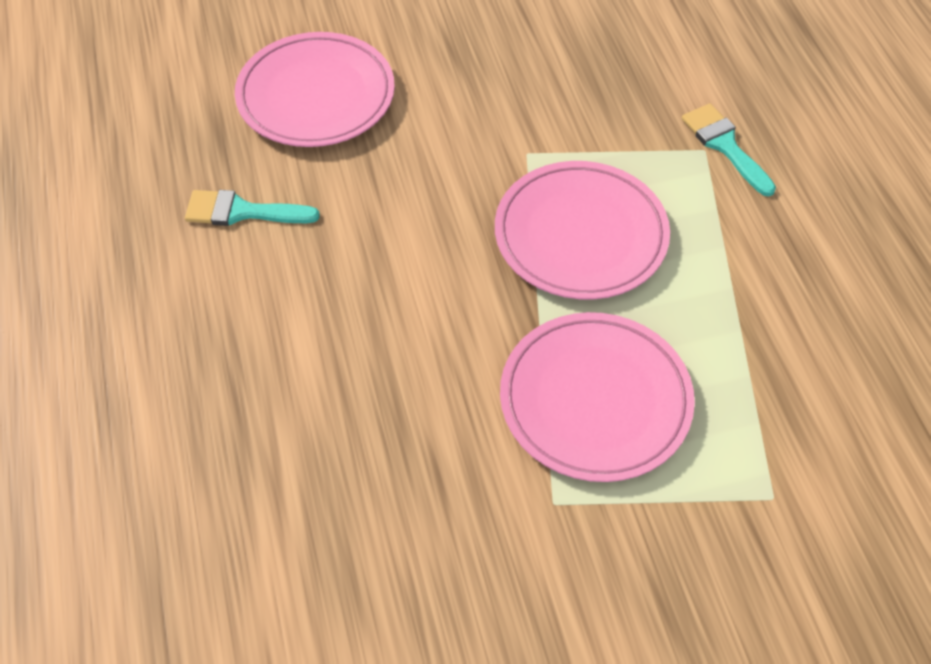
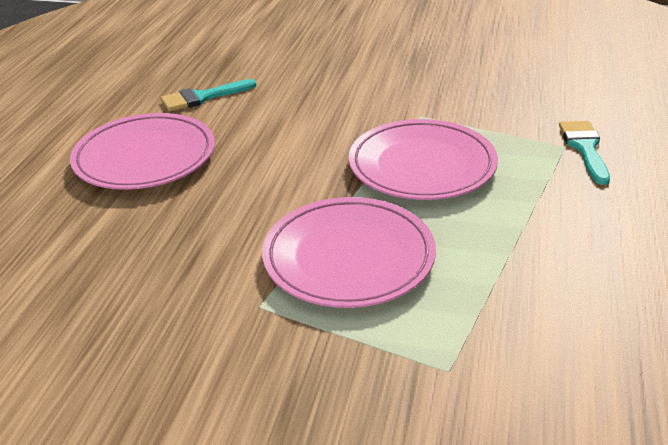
camera: 30 degrees right, 20 degrees down
(242, 212) = (202, 97): turquoise brush -> turquoise brush turned 60 degrees counterclockwise
(316, 96) = (302, 59): pink plate -> pink plate (145, 157)

